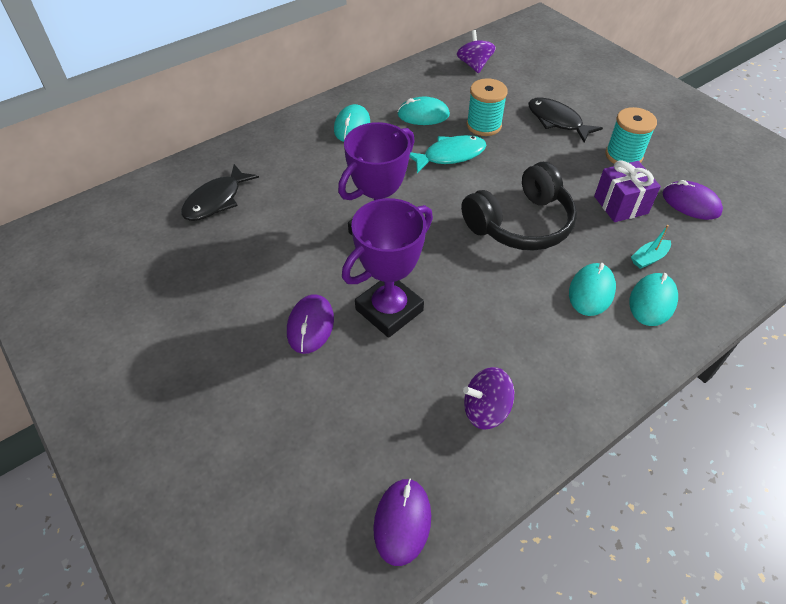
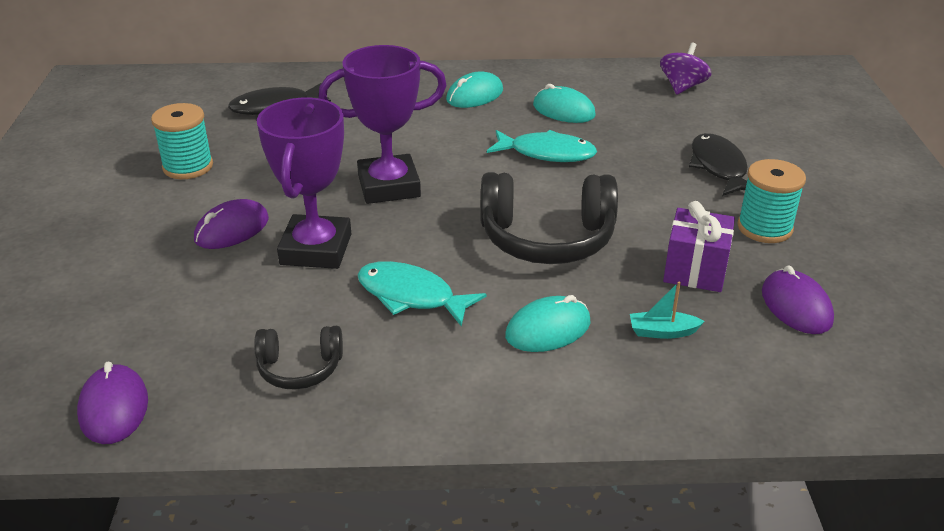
camera: 35 degrees right, 15 degrees down
(389, 310) = (316, 249): purple trophy -> purple trophy turned 75 degrees counterclockwise
(402, 522) = (114, 408): purple mouse -> purple mouse turned 60 degrees counterclockwise
(484, 125) = (621, 141): turquoise spool -> turquoise spool (188, 167)
(485, 409) = (300, 368): purple spinning top -> black headphones
(490, 312) = (411, 296): none -> turquoise fish
(652, 301) = (611, 371): turquoise mouse -> none

